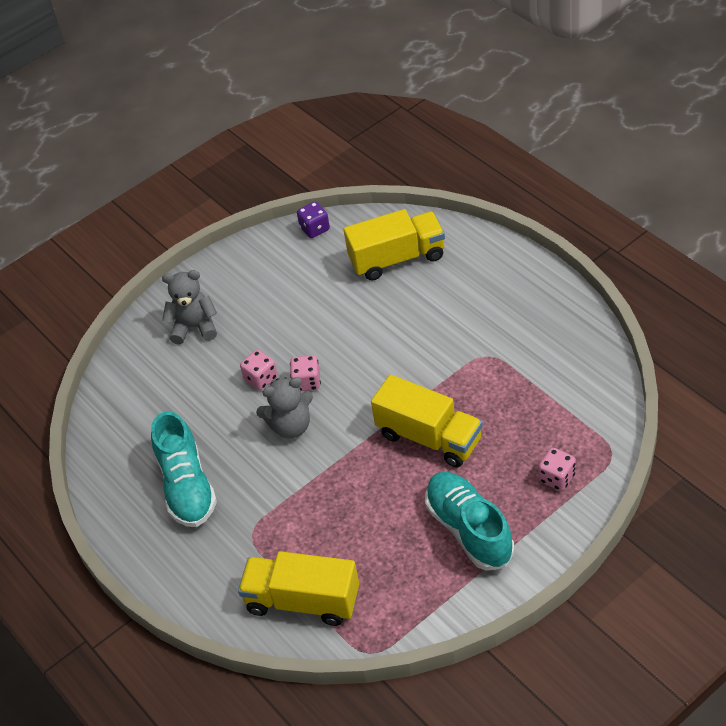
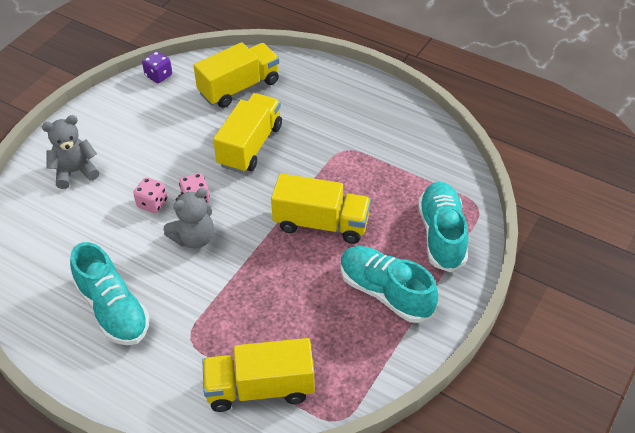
camera: 25 degrees left, 0 degrees up
(385, 331) = (250, 146): none -> yellow truck
(557, 478) = (442, 235): pink dice -> turquoise shoe

